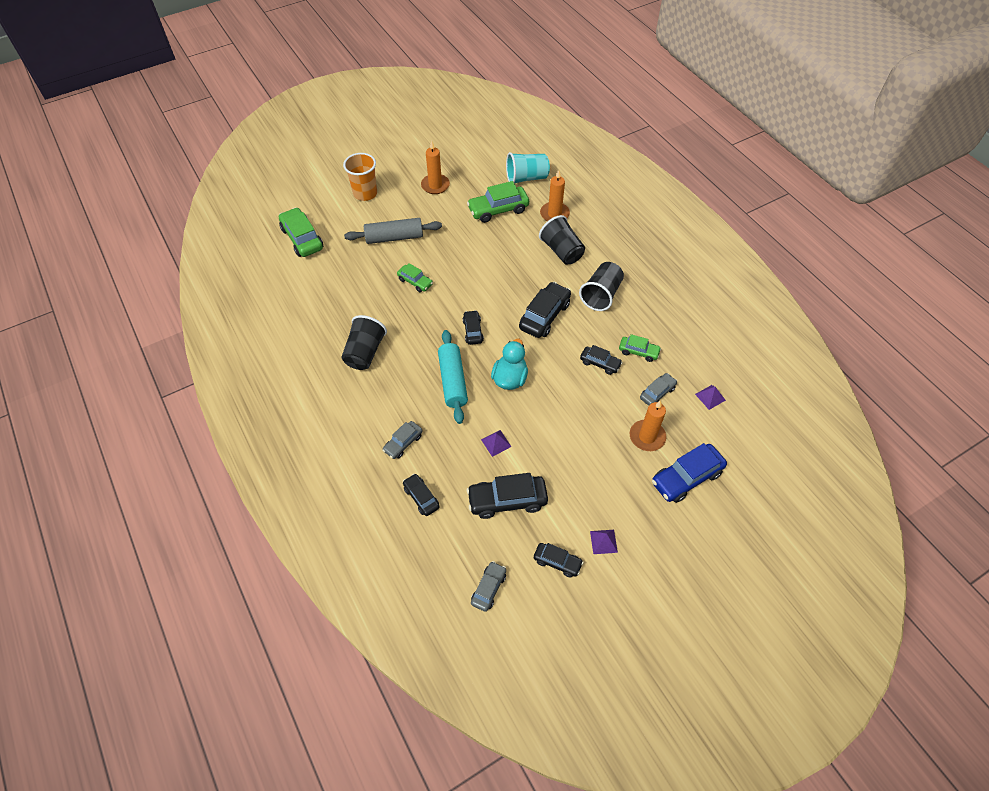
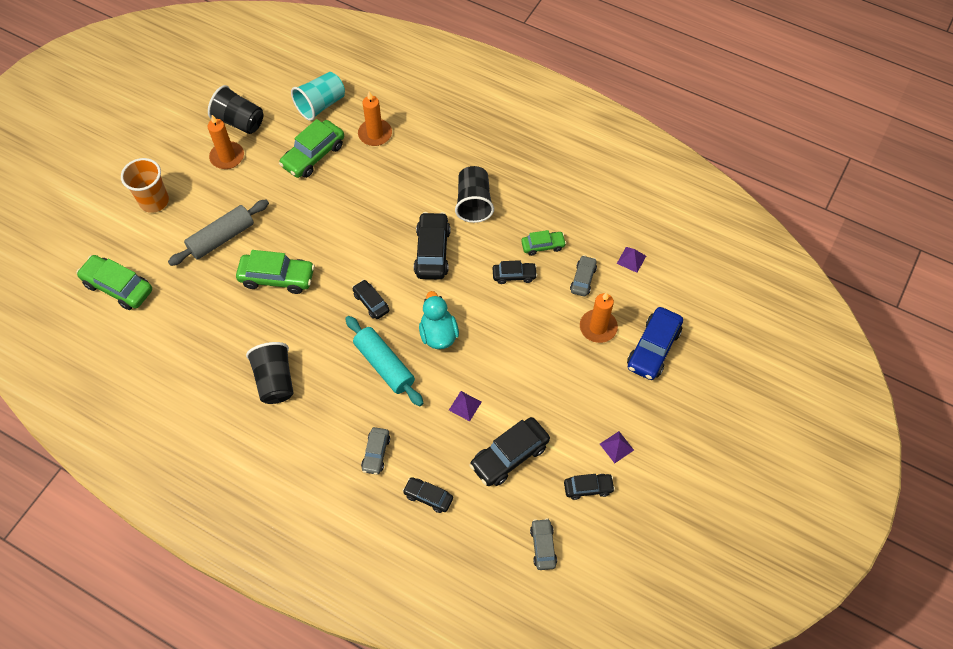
camera: 30 degrees left, 5 degrees up
(415, 282) = (277, 278): green car -> green car, size x1.71
(561, 251) = (407, 173): black cup -> black cup (239, 121)

